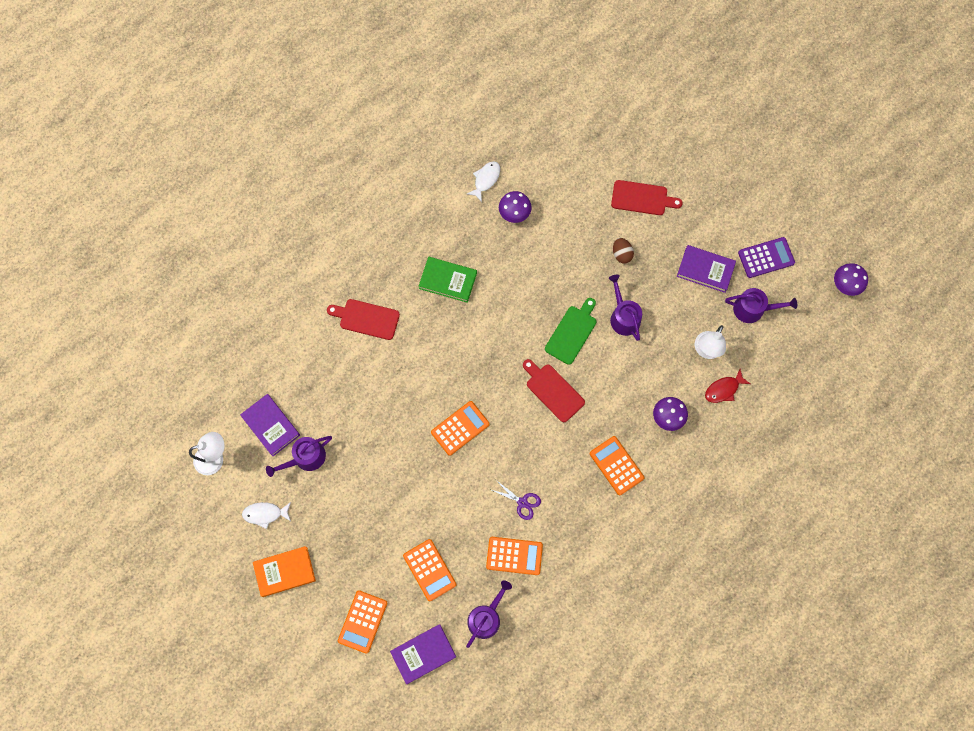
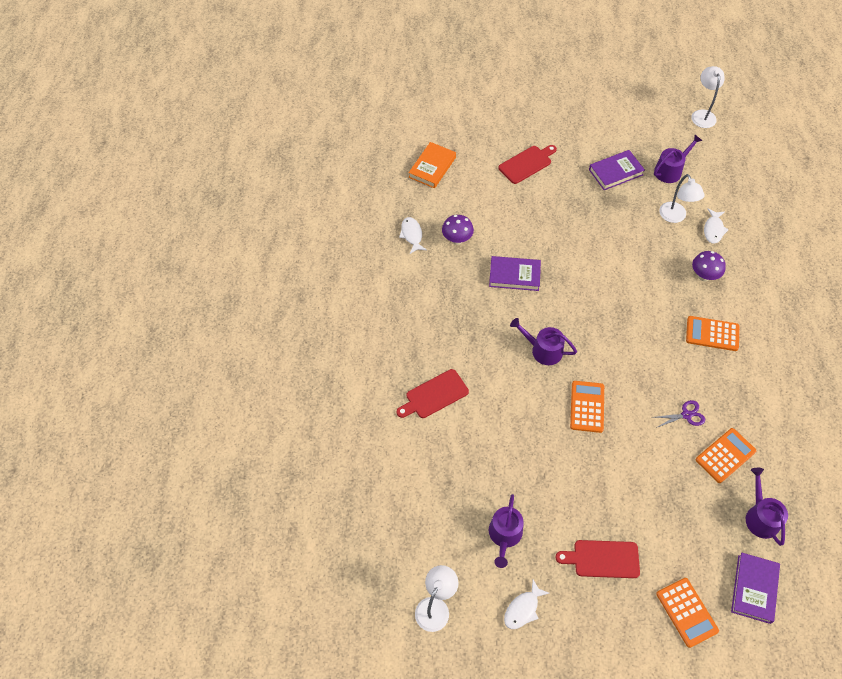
camera: 45 degrees left, 15 degrees down
(271, 425) = (451, 538): purple book -> purple book (514, 275)
(285, 571) = (588, 637): orange book -> orange book (432, 167)
(429, 570) = (685, 524): orange calculator -> none
(448, 281) = (462, 319): green book -> none
(553, 391) = (616, 325): red cutting board -> red cutting board (602, 559)
(572, 332) = (583, 278): green cutting board -> none
(621, 254) = (555, 206): brown egg -> none
(623, 317) = (602, 241): purple watering can -> purple watering can (543, 350)
(723, 389) = (713, 230): red fish -> white fish
(766, 258) = (641, 136): purple calculator -> none
(845, 285) = (702, 115): purple mushroom -> white lamp

